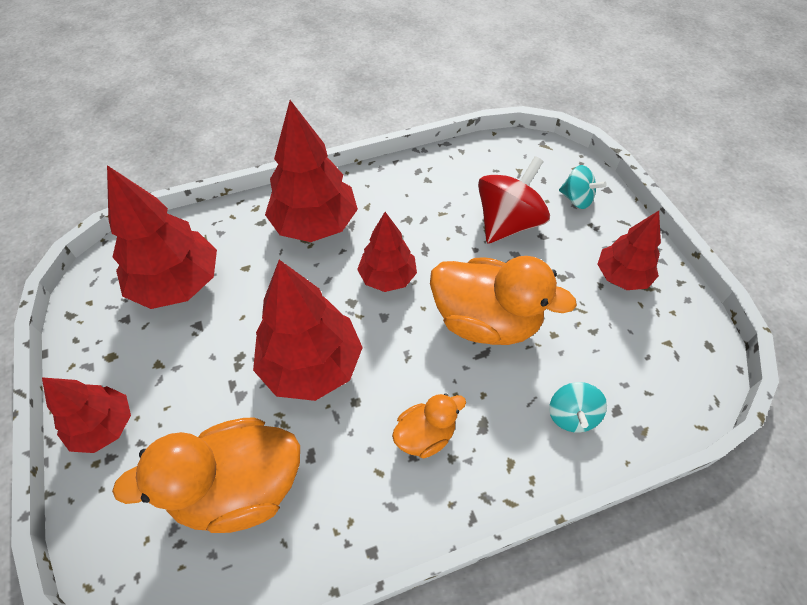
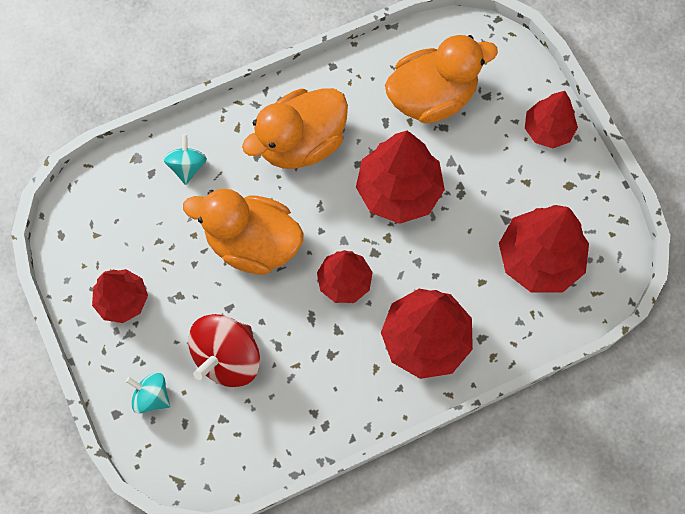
camera: 175 degrees right, 15 degrees up
(425, 435) = (301, 143): orange duck -> orange duck, size x1.92

